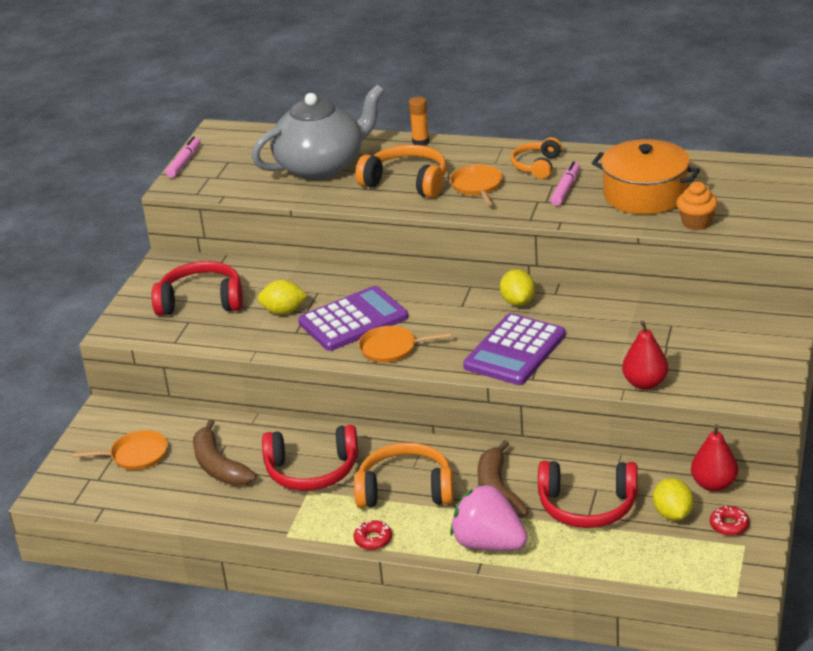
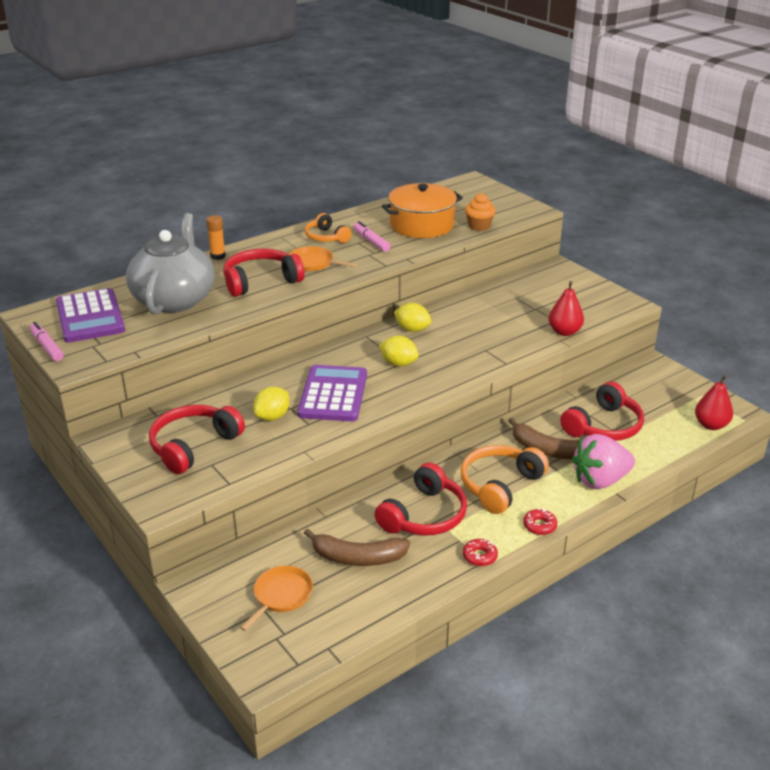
camera: 55 degrees left, 0 degrees up
(391, 348) = (392, 395): orange pan -> none
(407, 182) = (260, 281): orange headphones -> red headphones
(515, 351) = (466, 355): purple calculator -> purple calculator (90, 317)
(672, 514) = (646, 402): yellow lemon -> yellow lemon (398, 363)
(713, 484) = (633, 377): red pear -> red pear (711, 425)
(729, 525) = (677, 390): red donut -> red donut (479, 556)

